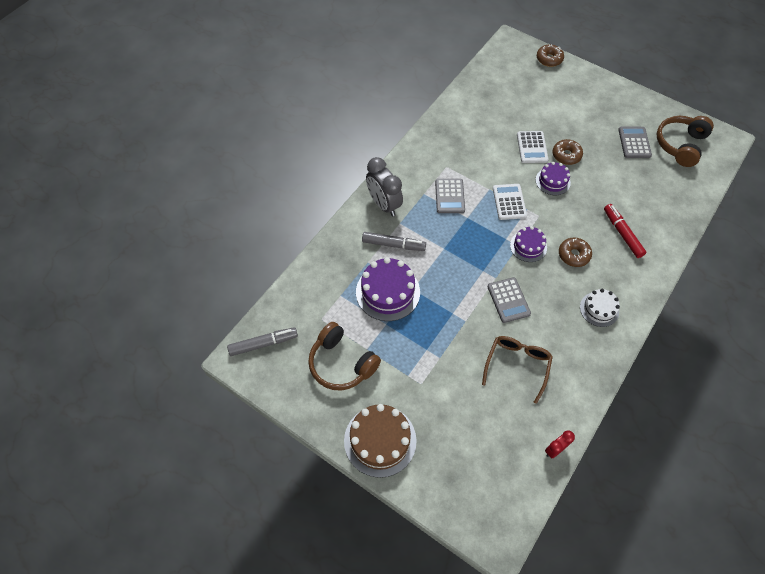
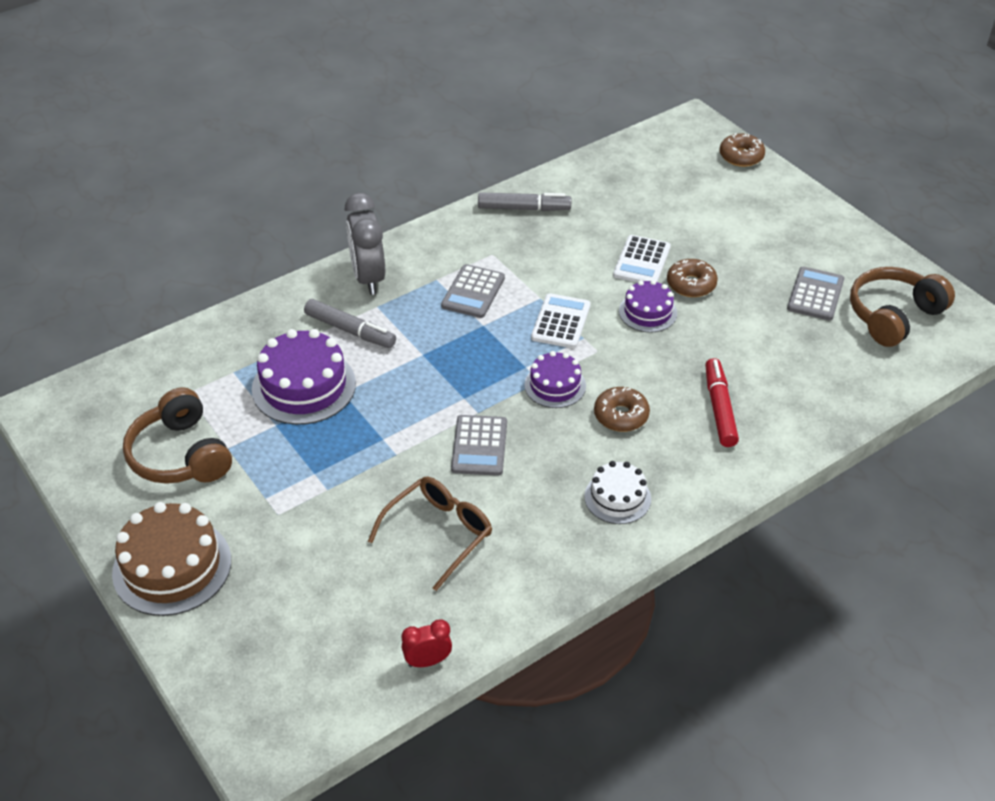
camera: 20 degrees right, 15 degrees down
(263, 344) = (88, 400): grey marker -> grey marker (524, 208)

